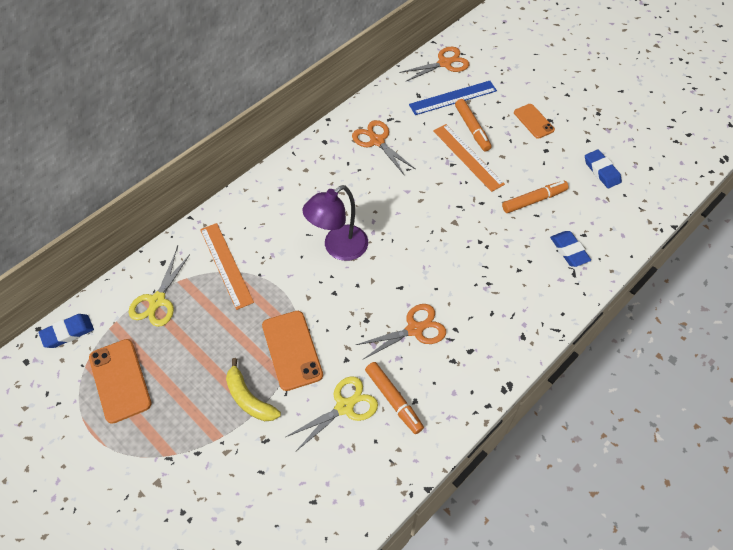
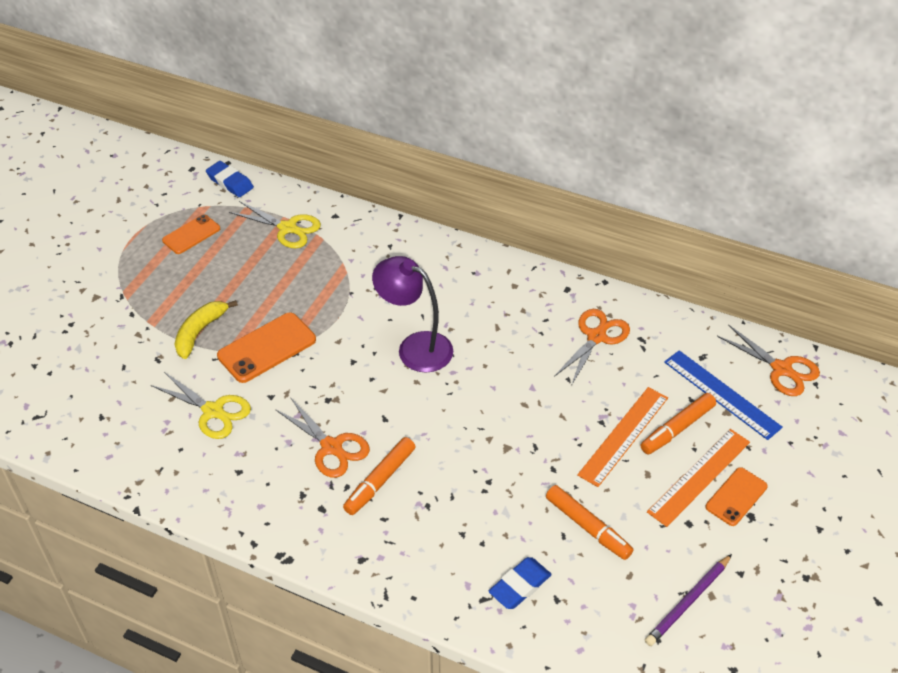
camera: 70 degrees right, 10 degrees down
(120, 380) = (191, 234): orange phone -> orange phone, size x0.64
(157, 301) = (287, 228): yellow scissors -> yellow scissors turned 150 degrees counterclockwise
(226, 265) = (351, 263): orange ruler -> orange ruler (699, 476)
(393, 400) = (234, 451): orange marker -> orange marker (380, 481)
(601, 171) = (688, 602): blue eraser -> purple pencil

